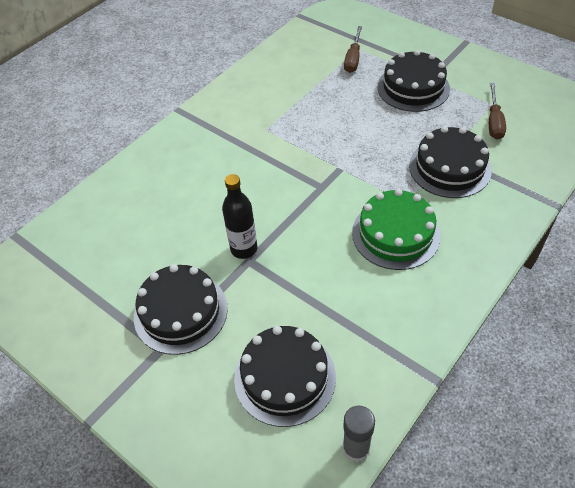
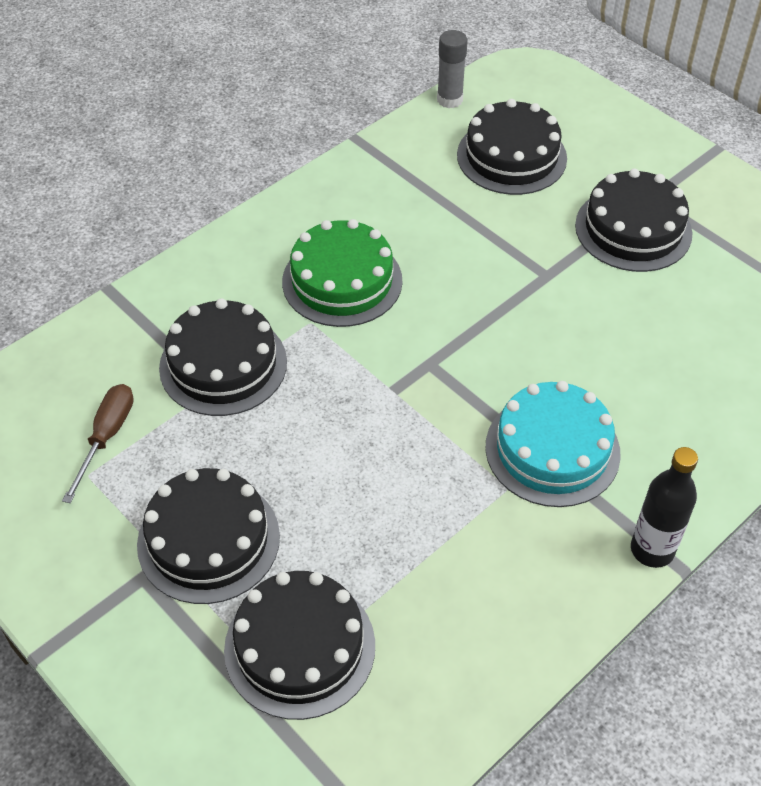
camera: 175 degrees left, 0 degrees up
(242, 150) = (552, 449): none -> turquoise cake
(244, 249) = (553, 290): black bottle -> black bottle (652, 550)
(353, 59) = (300, 647): brown screwdriver -> black cake

